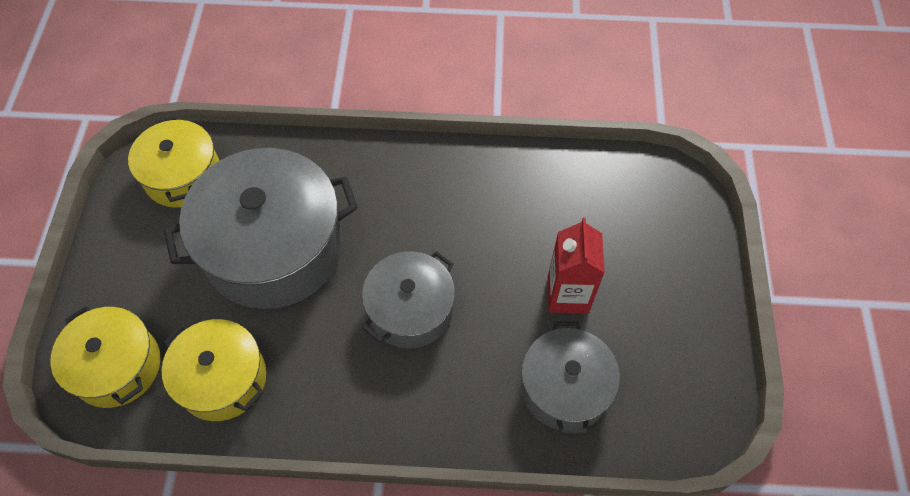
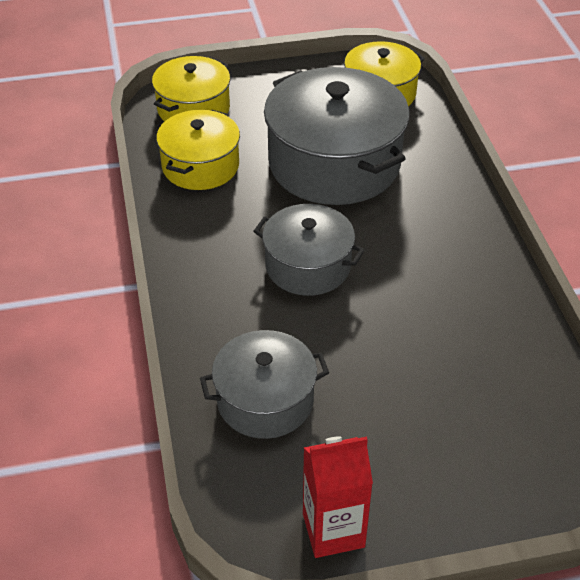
camera: 75 degrees right, 15 degrees down
(568, 294) = (375, 385): red carton -> red carton (333, 530)

